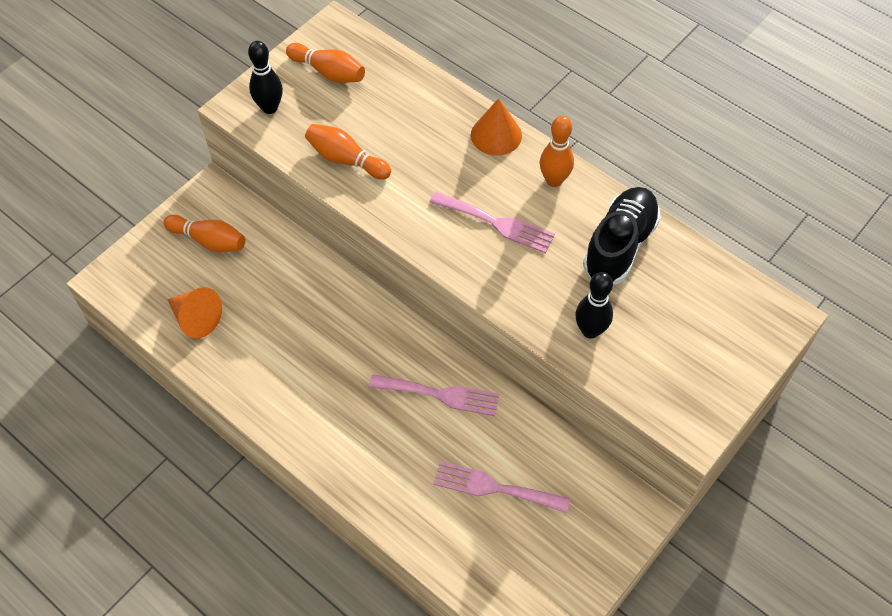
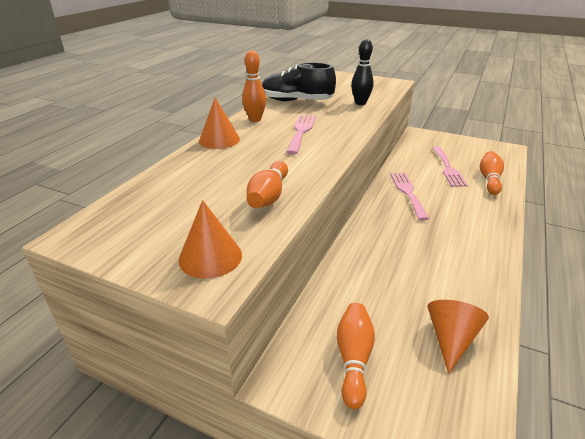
camera: 105 degrees left, 25 degrees down
(270, 107) = (210, 257): black bowling pin -> orange cone
(328, 72) = (150, 226): orange bowling pin -> orange bowling pin (489, 180)

